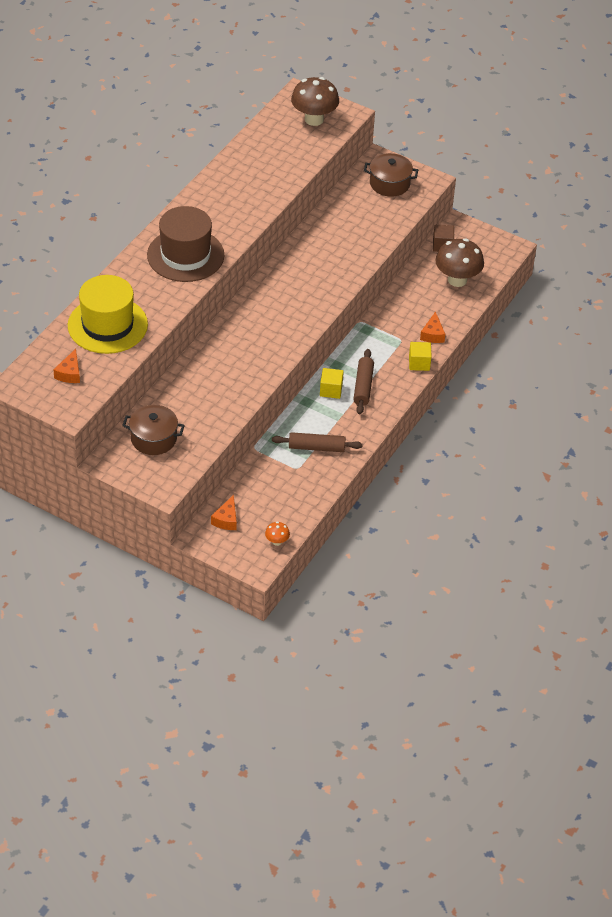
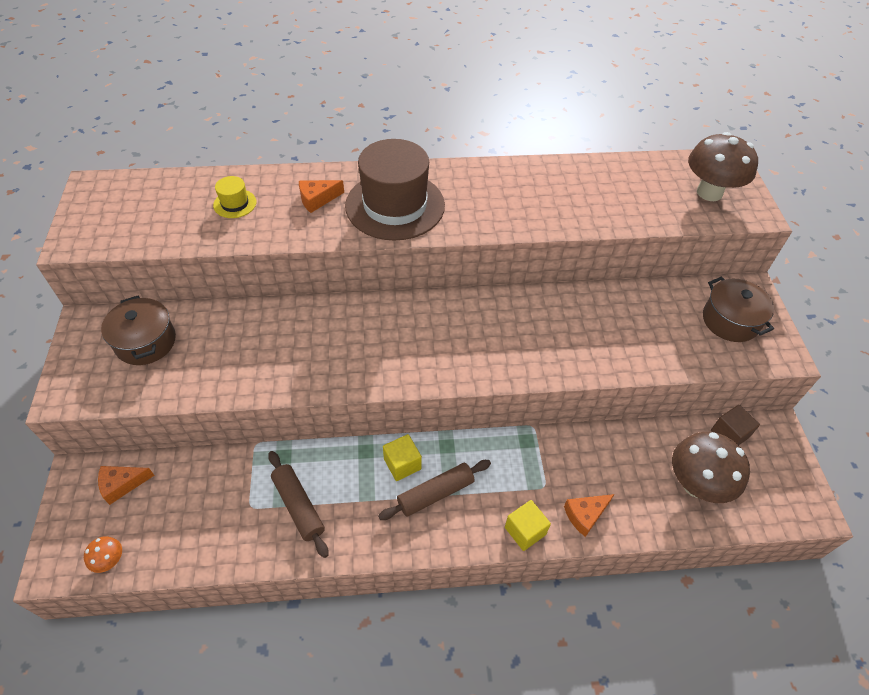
camera: 55 degrees right, 5 degrees up
(69, 373) = (137, 213): orange cheese -> orange cheese (317, 199)
(107, 325) = (235, 203): yellow hat -> yellow hat, size x0.42

